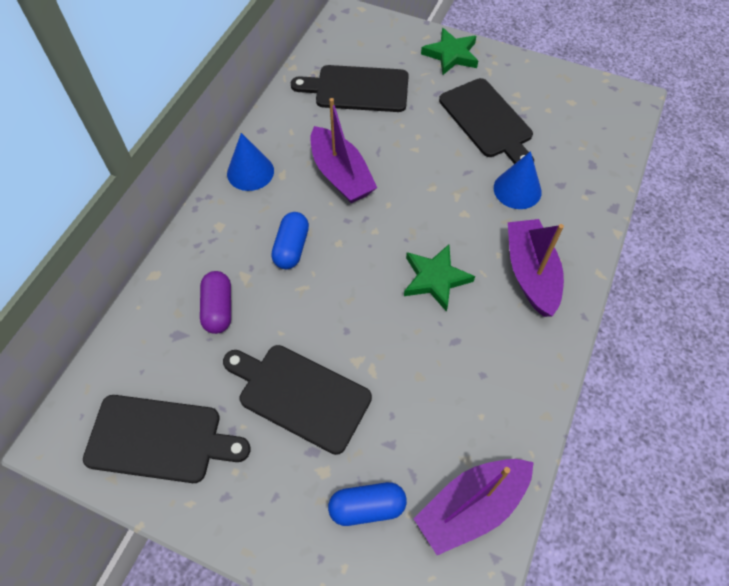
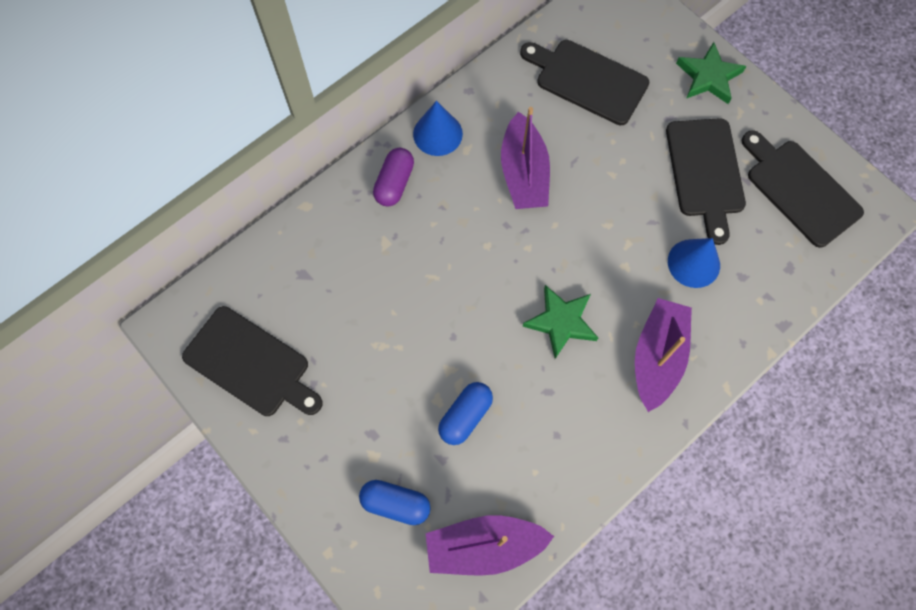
camera: 25 degrees right, 10 degrees up
(218, 309) = (348, 264): purple capsule -> purple capsule (394, 183)
(291, 248) = (441, 232): blue capsule -> blue capsule (465, 416)
(300, 395) = (384, 379): black cutting board -> black cutting board (799, 190)

